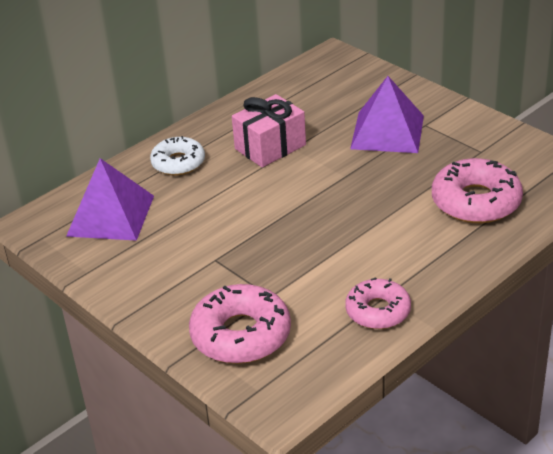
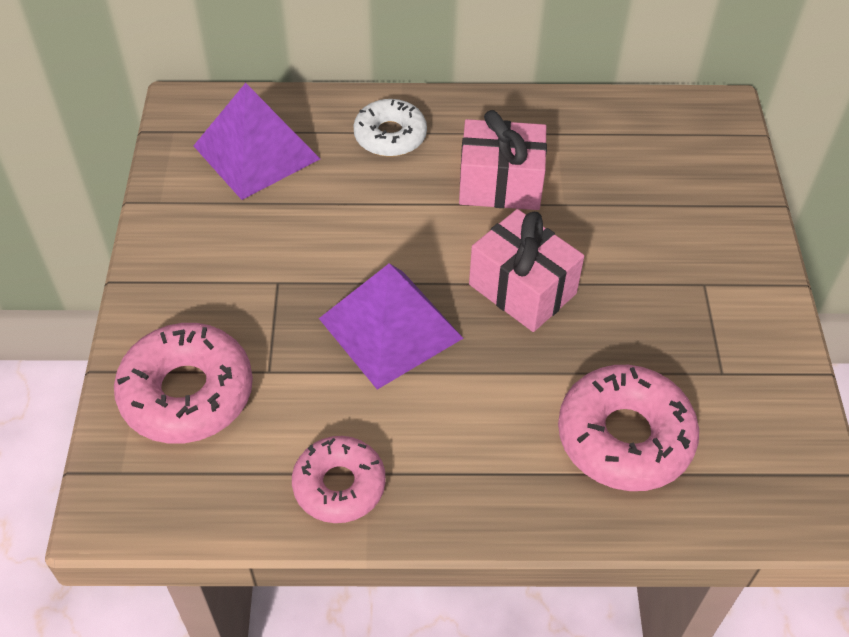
camera: 40 degrees right, 15 degrees up
(346, 180) = (522, 289): none -> pink gift
(387, 132) = (648, 261): purple pyramid -> purple pyramid (390, 328)

